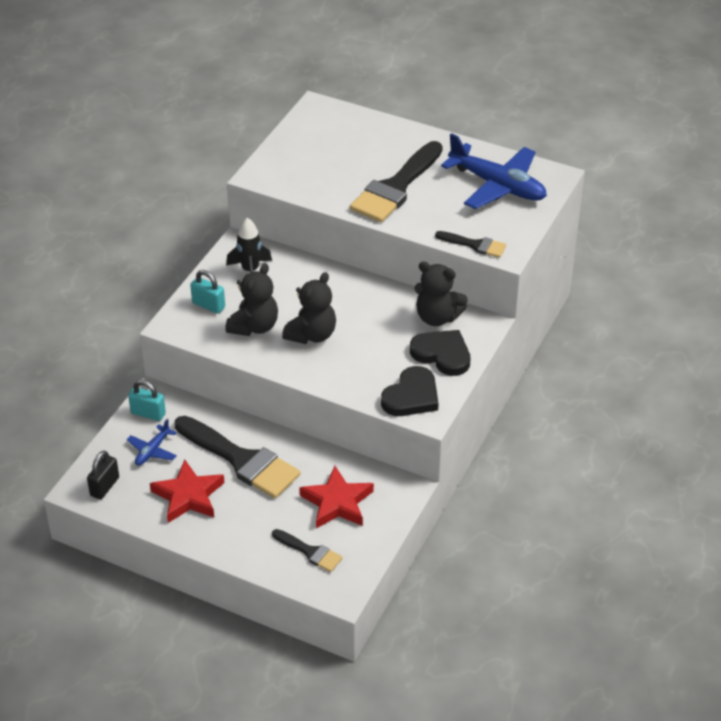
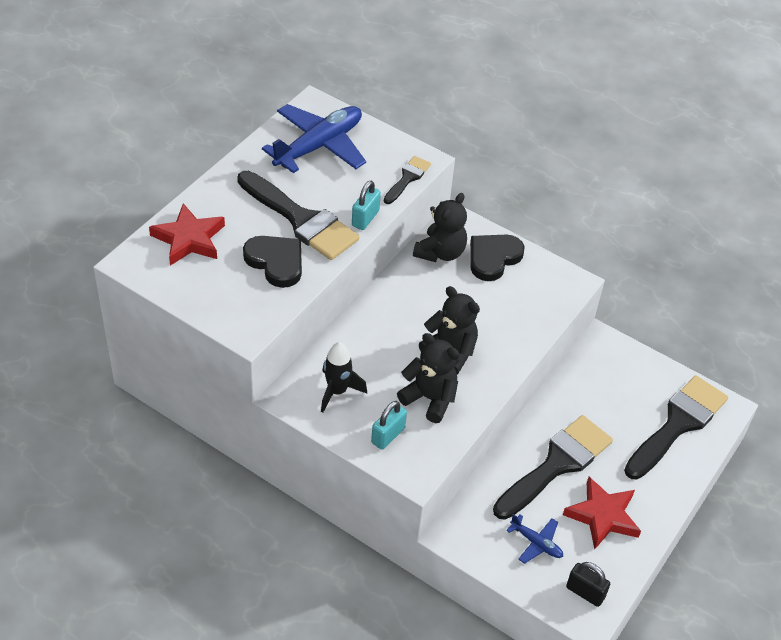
camera: 85 degrees left, 5 degrees up
(148, 413) = (480, 542): turquoise padlock -> turquoise padlock (365, 218)
(310, 552) = (678, 424): black brush -> black brush, size x1.98
(337, 502) = (617, 395): red star -> red star (189, 239)
(411, 396) = (547, 289): black heart -> black heart (276, 262)

